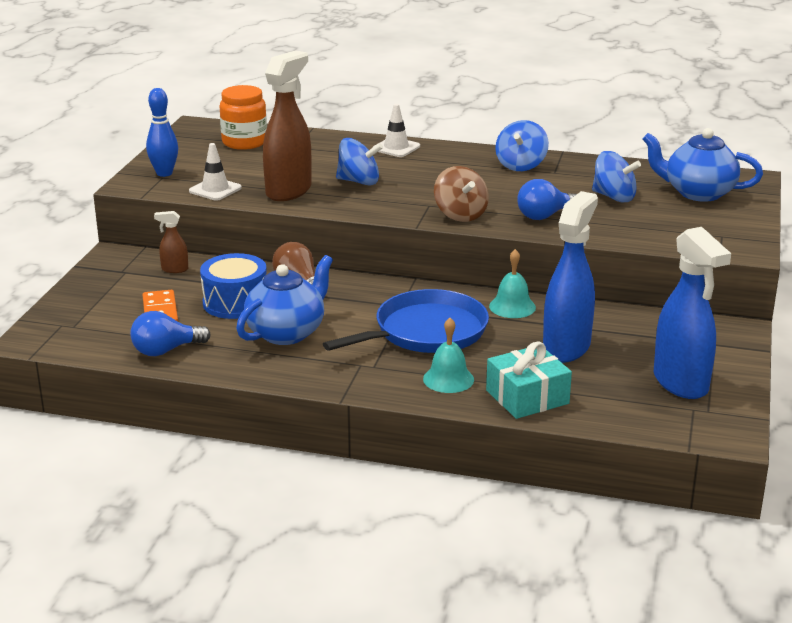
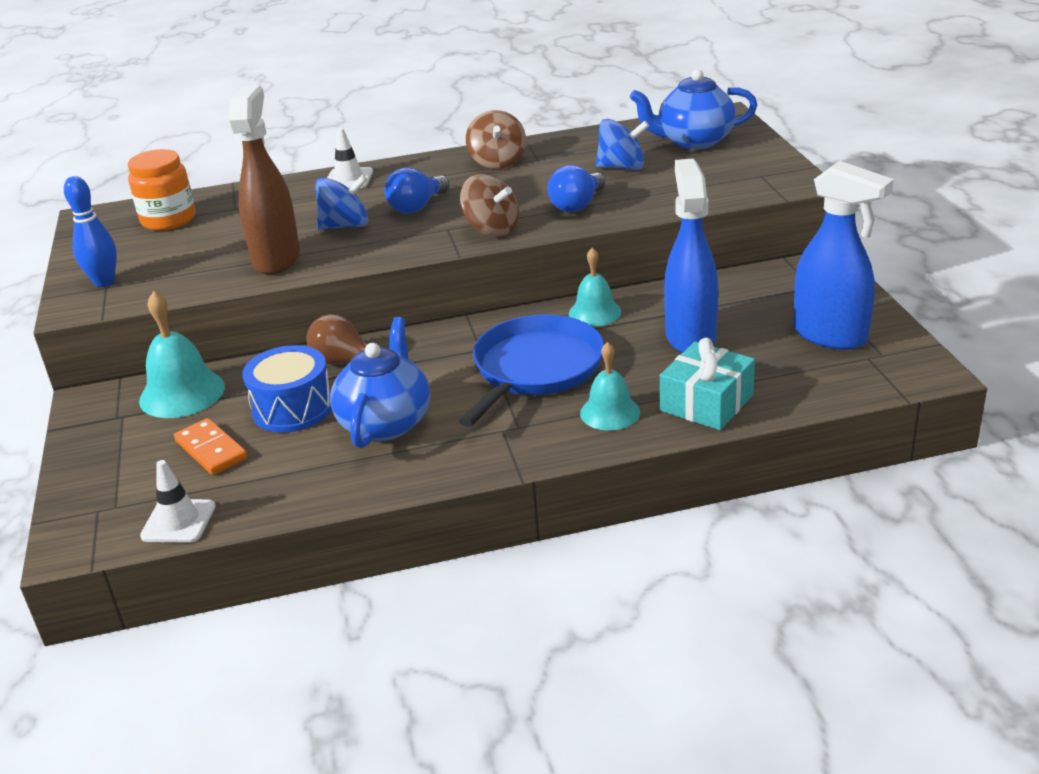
camera: 25 degrees left, 5 degrees up
(166, 350) = (262, 495): blue light bulb -> blue light bulb (417, 207)
(174, 269) = (182, 393): brown spray bottle -> turquoise bell
(215, 189) = (187, 283): white traffic cone -> white traffic cone (178, 521)
(521, 165) = (497, 161): blue spinning top -> brown spinning top

